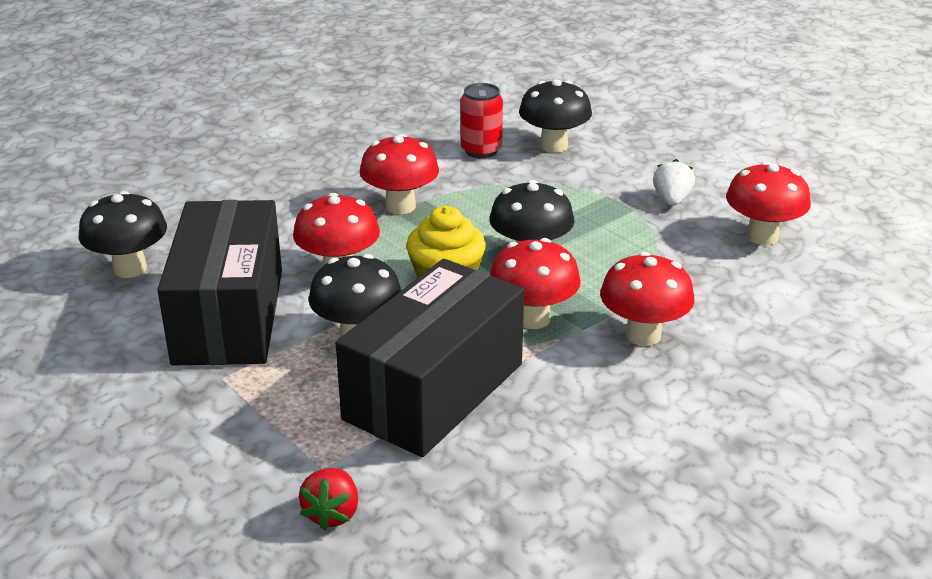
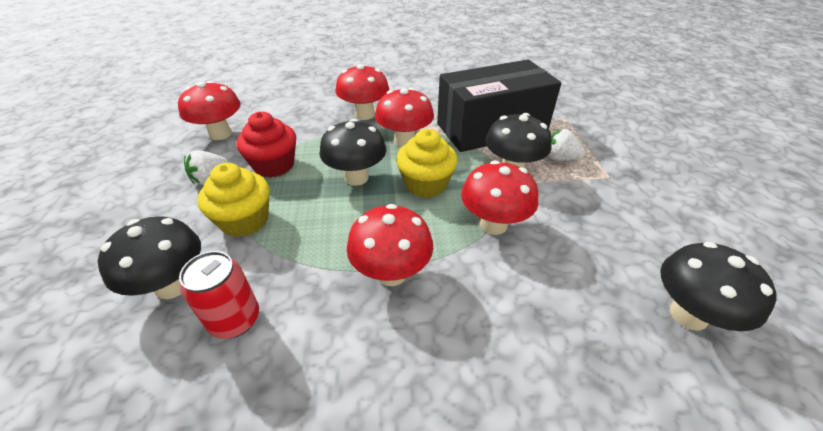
camera: 145 degrees left, 10 degrees up
(229, 316) = (596, 219): black box -> none
(301, 379) = (560, 158): none -> white strawberry
(332, 514) = (569, 103): red strawberry -> none
(575, 189) = (245, 220): none -> yellow cupcake
(636, 233) = (274, 165): none -> red cupcake

